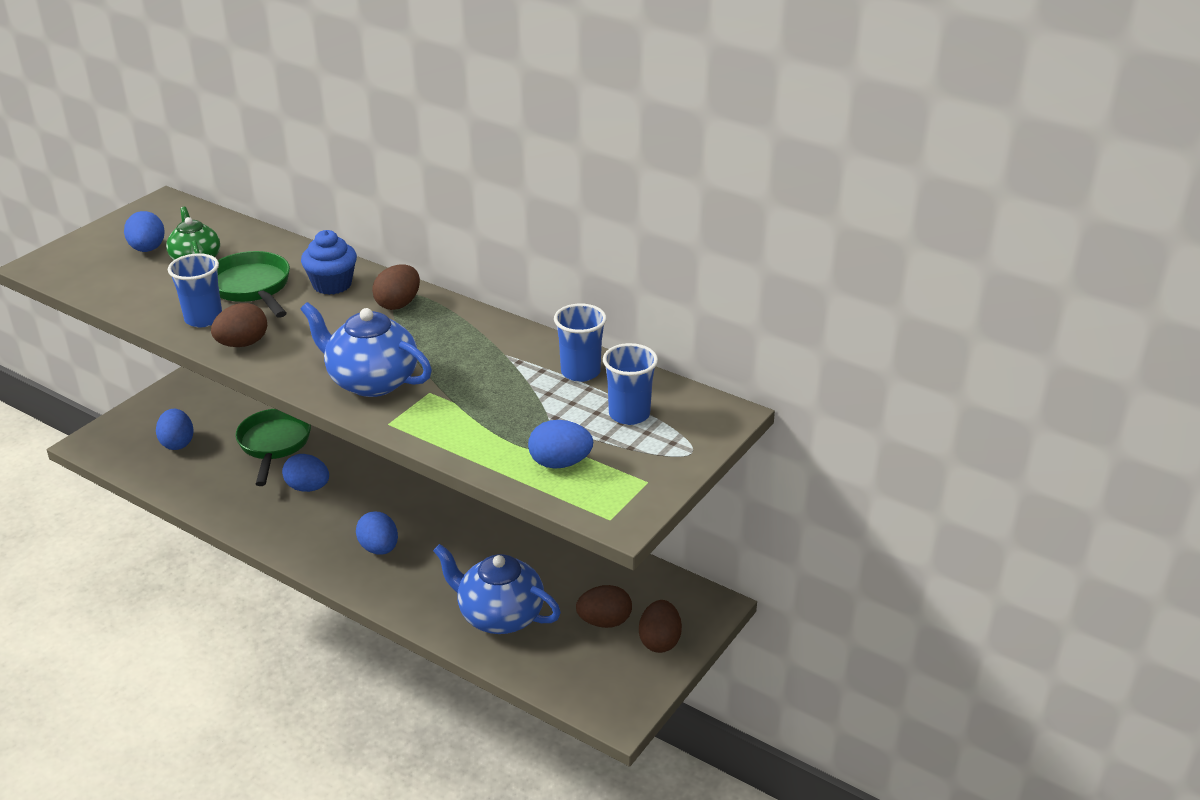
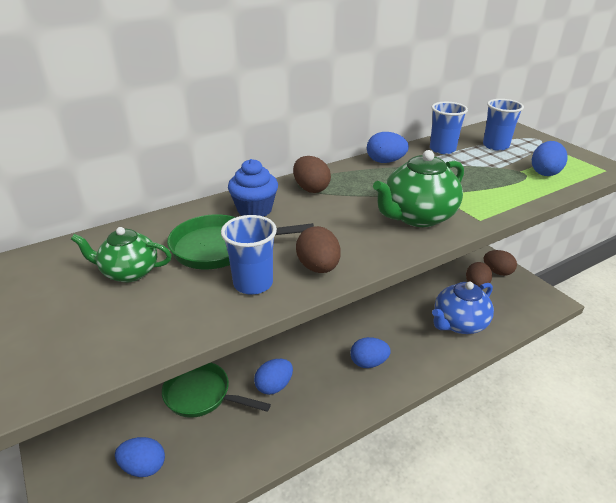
camera: 65 degrees left, 0 degrees up
(148, 249) = (65, 301): blue egg -> blue egg (385, 161)
(371, 381) = (417, 217): blue teapot -> green teapot

